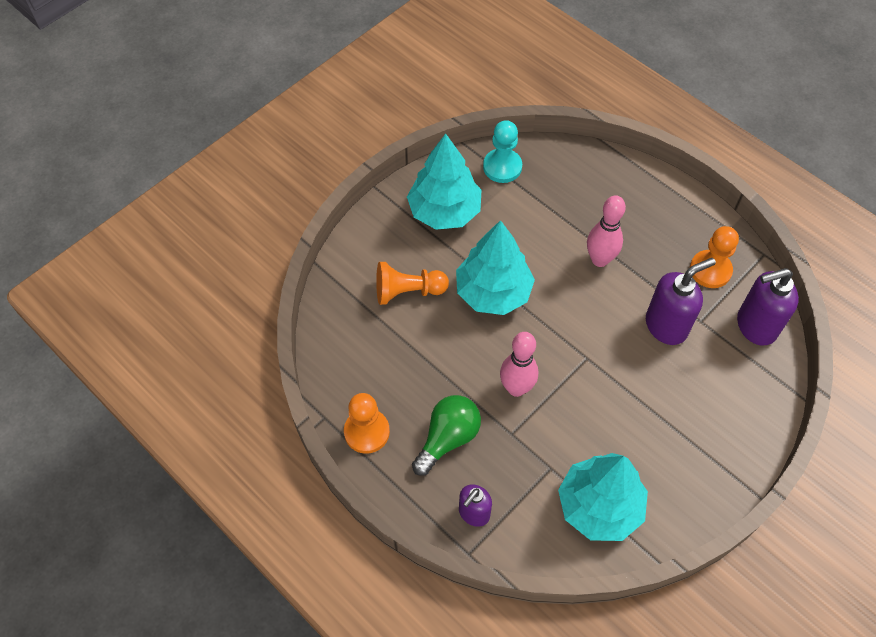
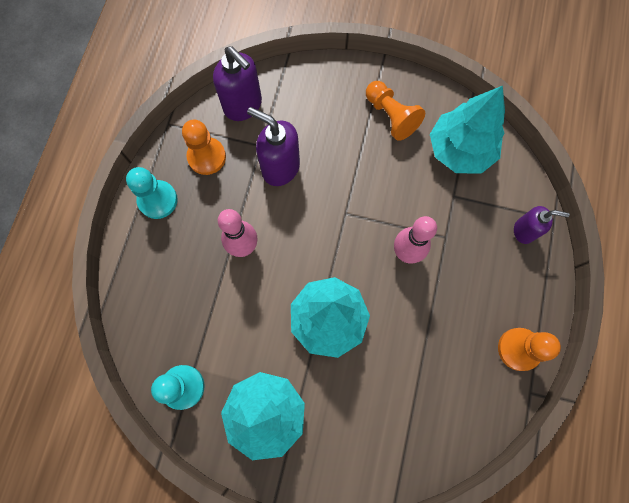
camera: 120 degrees left, 15 degrees up
(408, 291) = (371, 395): orange pawn -> orange pawn (391, 116)
(448, 438) = (481, 282): green light bulb -> none
(683, 214) = (158, 200): none -> turquoise pawn

